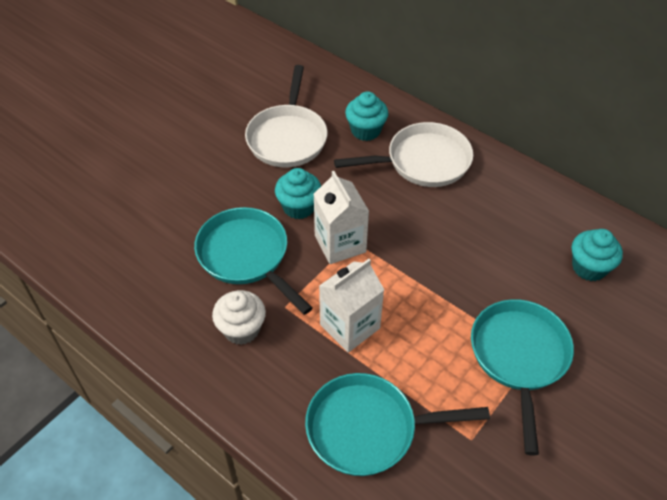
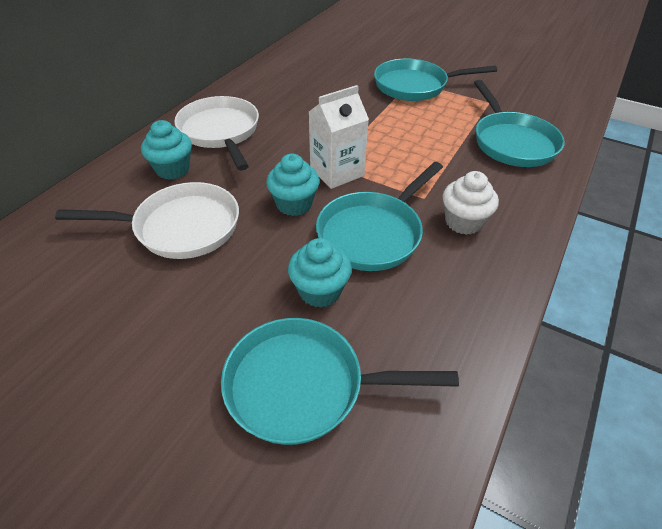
camera: 100 degrees left, 5 degrees down
(121, 195) = (303, 385): none -> turquoise pan
(350, 326) = (427, 158): white carton -> none
(589, 267) = (326, 61): turquoise cupcake -> turquoise cupcake (320, 291)

